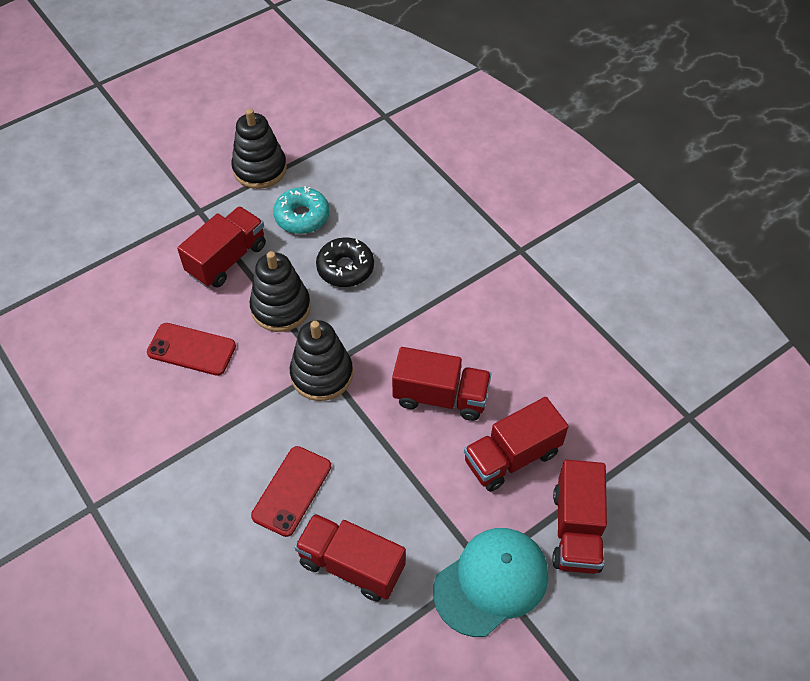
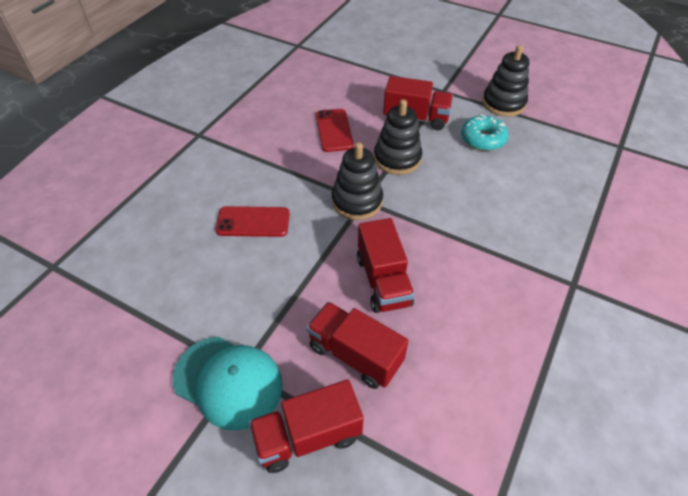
camera: 65 degrees right, 5 degrees down
(345, 268) = (458, 179): black donut -> none
(351, 565) = (208, 279): red truck -> none

